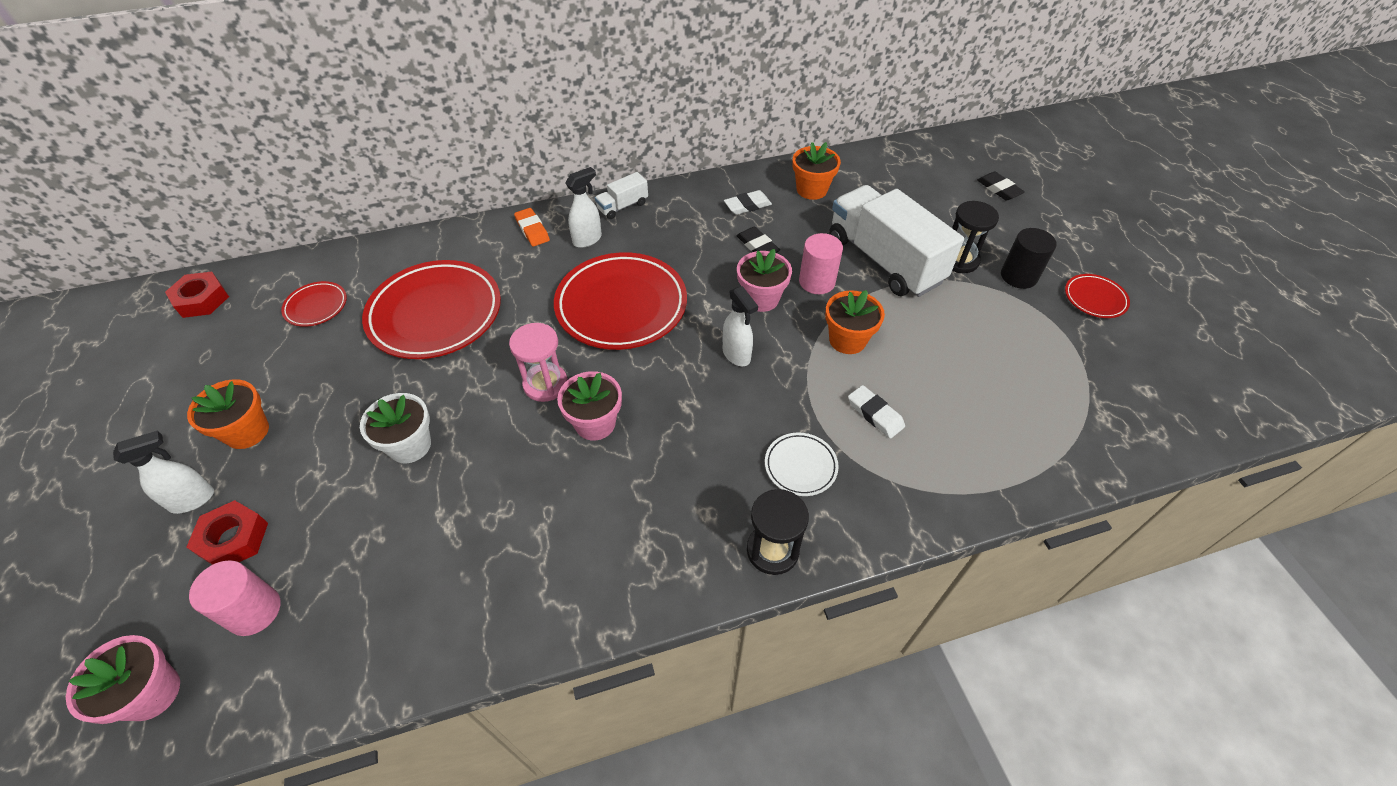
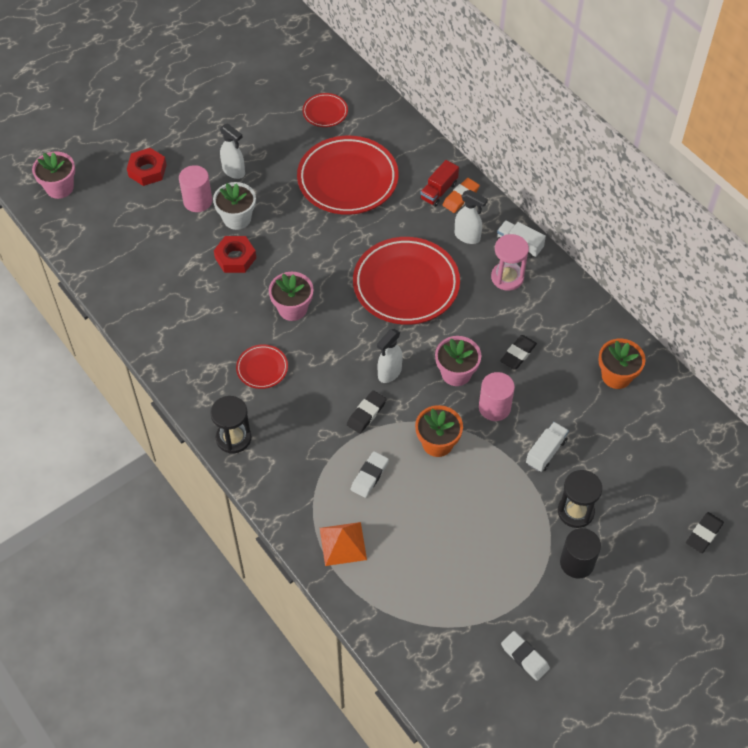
camera: 70 degrees right, 5 degrees up
(193, 500) = (163, 138): white spray bottle -> white spray bottle (234, 171)
(201, 300) = (304, 51): red nut -> red nut (235, 258)
(247, 431) = (216, 135): orange flower pot -> none
(254, 611) = (112, 203): pink cylinder -> pink cylinder (197, 201)
(511, 244) = (438, 191): none -> red truck
(545, 384) = (313, 268): pink hourglass -> pink hourglass (507, 277)
(747, 205) = (567, 333): white eraser -> white eraser (524, 657)
(785, 392) = (366, 413): none -> black eraser
(800, 466) = (304, 438): white plate -> none
(884, 260) = (546, 452): white truck -> white truck, size x0.44
(965, 468) = (343, 543): none -> orange pyramid
(1094, 299) = (575, 628): red plate -> red plate (262, 368)

